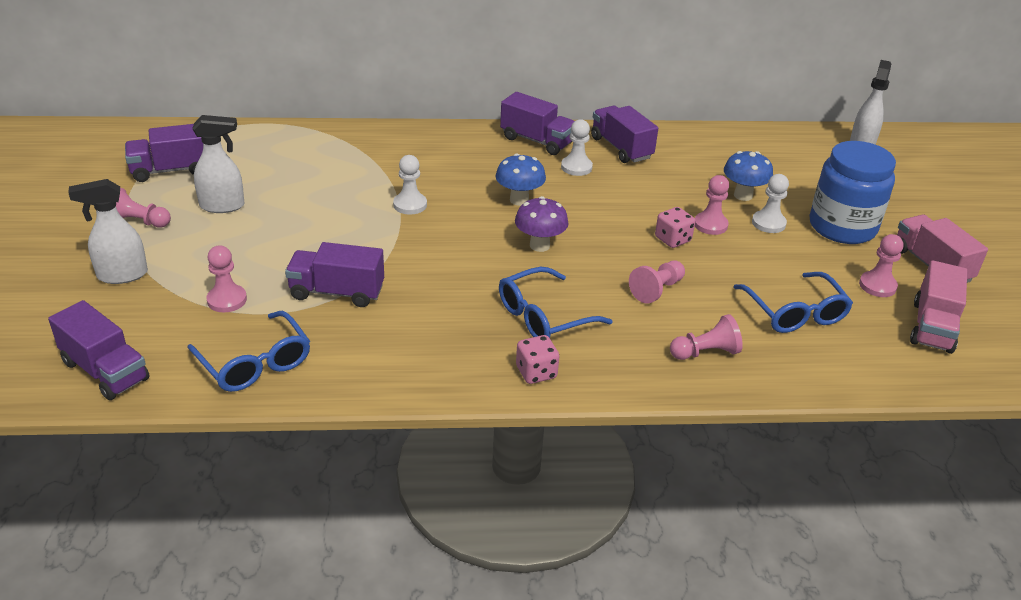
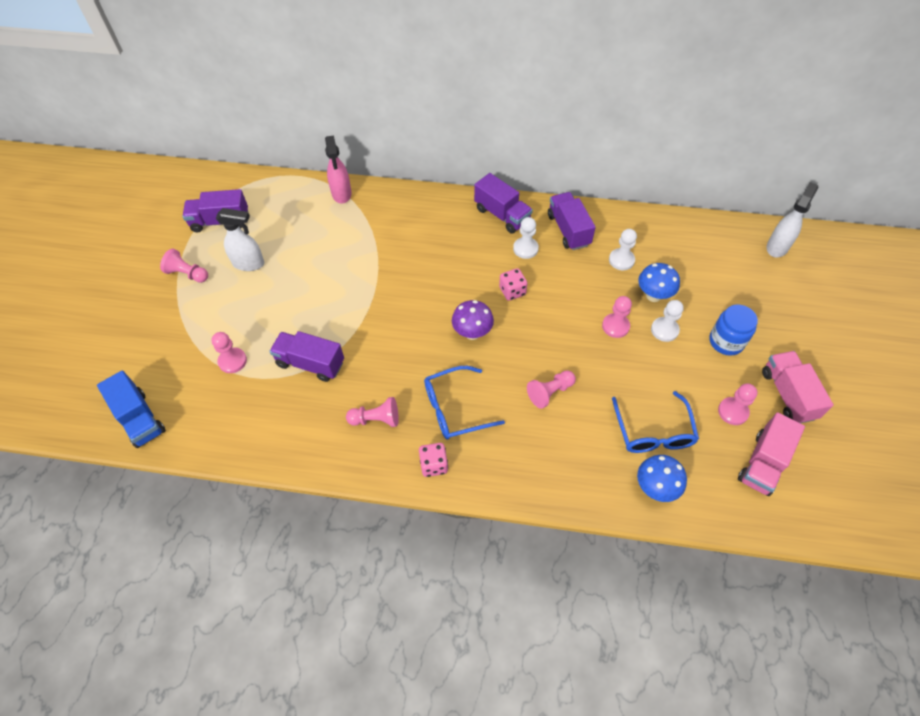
camera: 15 degrees right, 20 degrees up
(105, 371) = (140, 418): purple truck -> blue truck
(122, 275) = (167, 327): white spray bottle -> none
(255, 363) = (239, 426): blue glasses -> none
(328, 135) = (341, 194): none -> pink spray bottle
(410, 205) = (385, 277): white pawn -> white pawn (621, 260)
(519, 200) = (470, 281): blue mushroom -> blue mushroom (655, 488)
(672, 239) = (579, 339): pink dice -> pink dice (512, 291)
(705, 352) = (568, 463): pink pawn -> pink pawn (376, 419)
(842, 227) = (726, 341): blue jar -> blue jar, size x0.63

